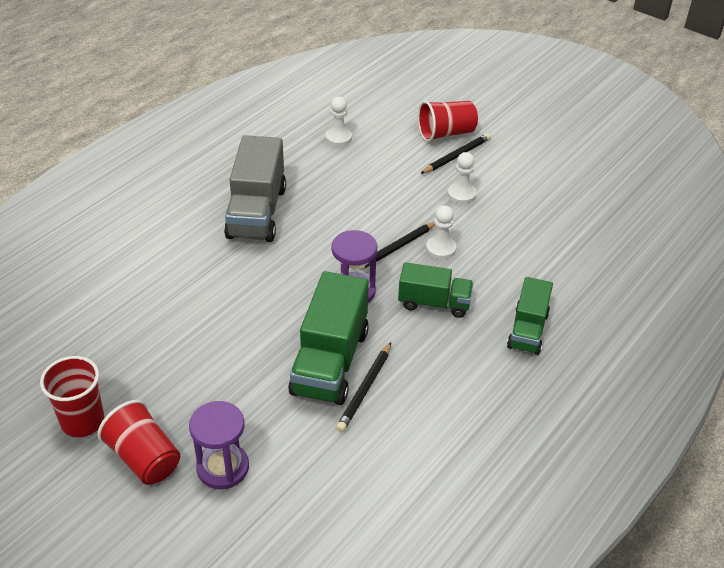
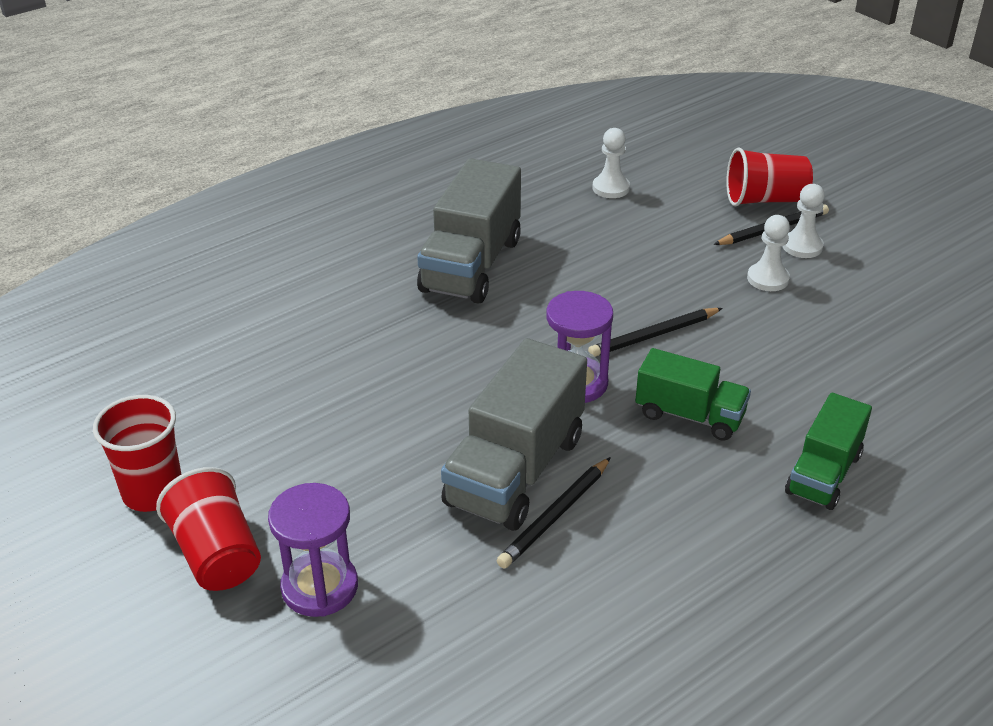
camera: 15 degrees right, 5 degrees down
(330, 362) = (515, 470): green truck -> grey truck
(441, 248) = (718, 345): white pawn -> white pawn (802, 246)

